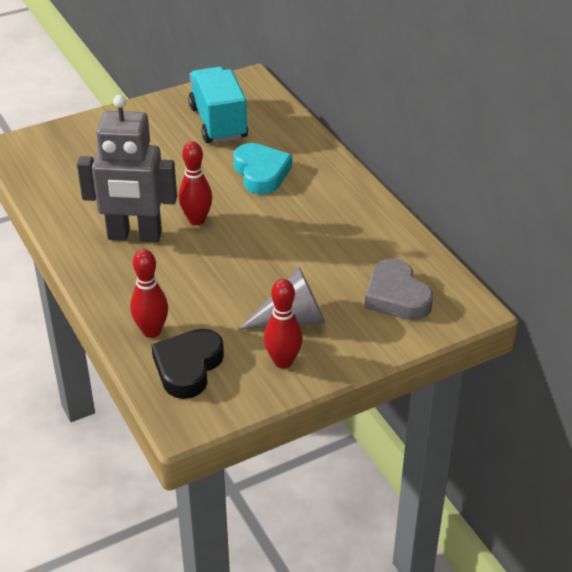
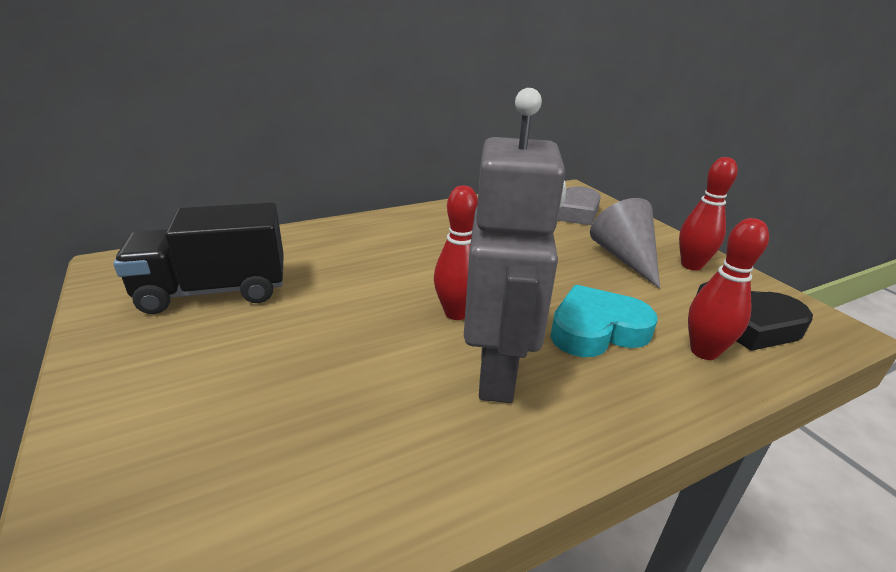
camera: 90 degrees left, 10 degrees down
(218, 123) = (214, 291): turquoise truck -> black truck
(261, 173) = (358, 264): turquoise heart -> turquoise heart (596, 330)

